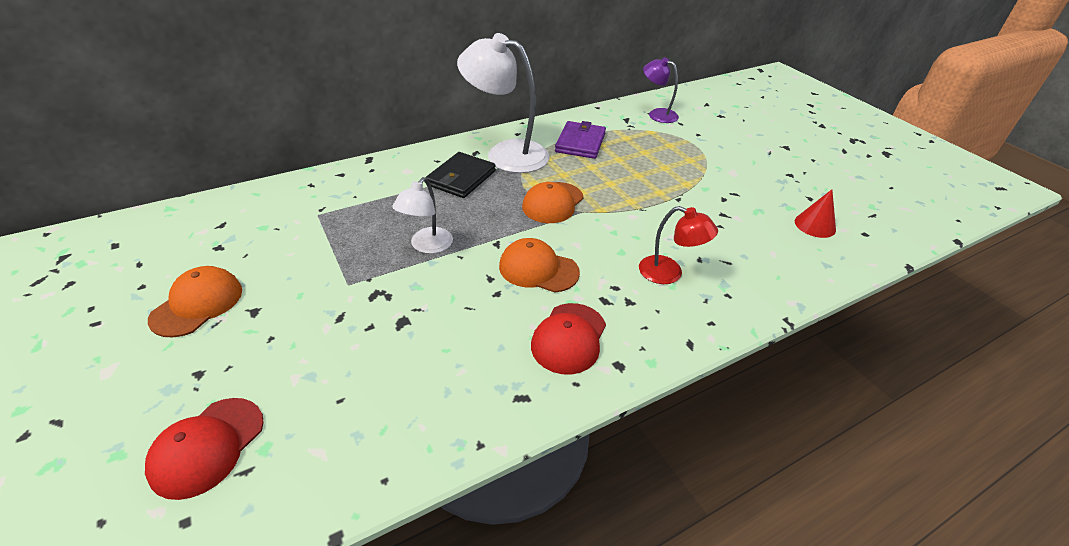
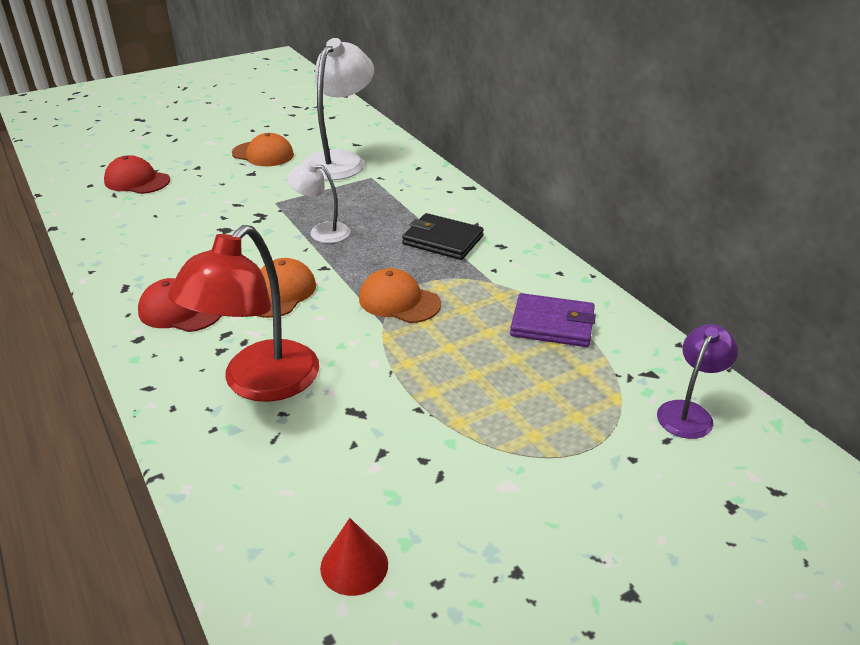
camera: 90 degrees right, 5 degrees down
(506, 153) = (504, 266): white lamp -> white lamp (340, 160)
(669, 273) = (259, 383): red lamp -> red lamp, size x1.83

